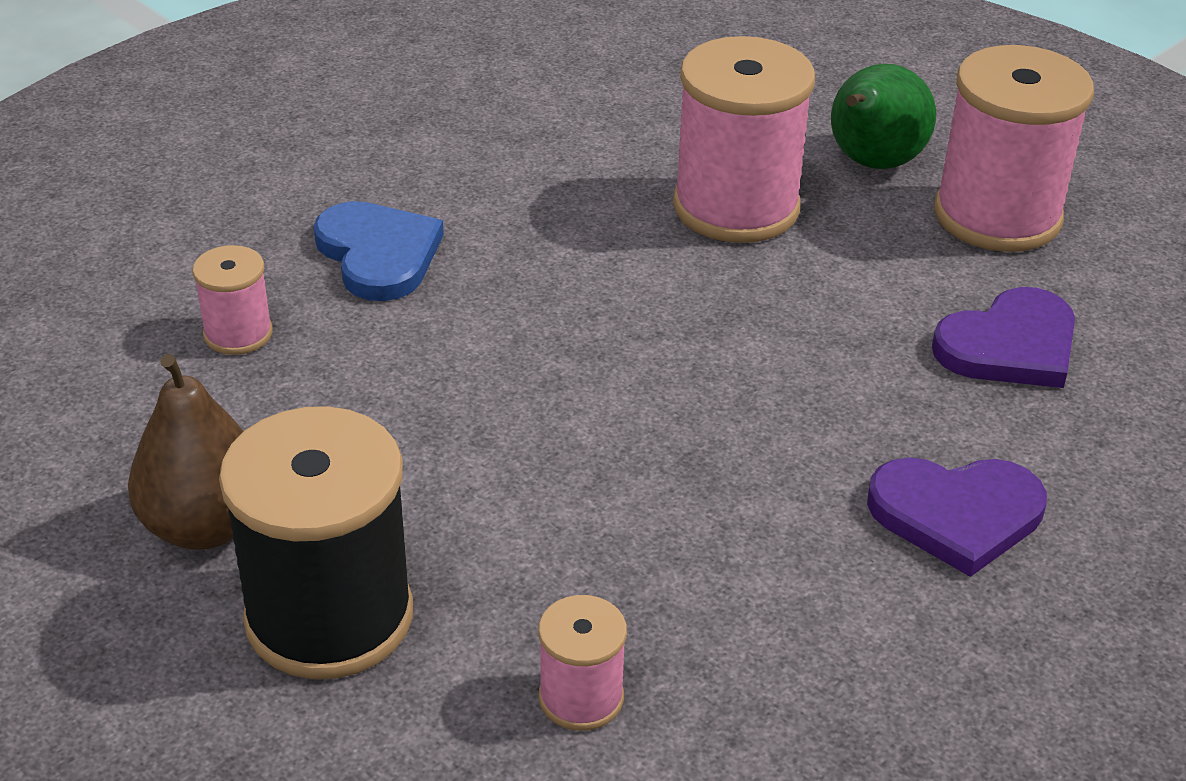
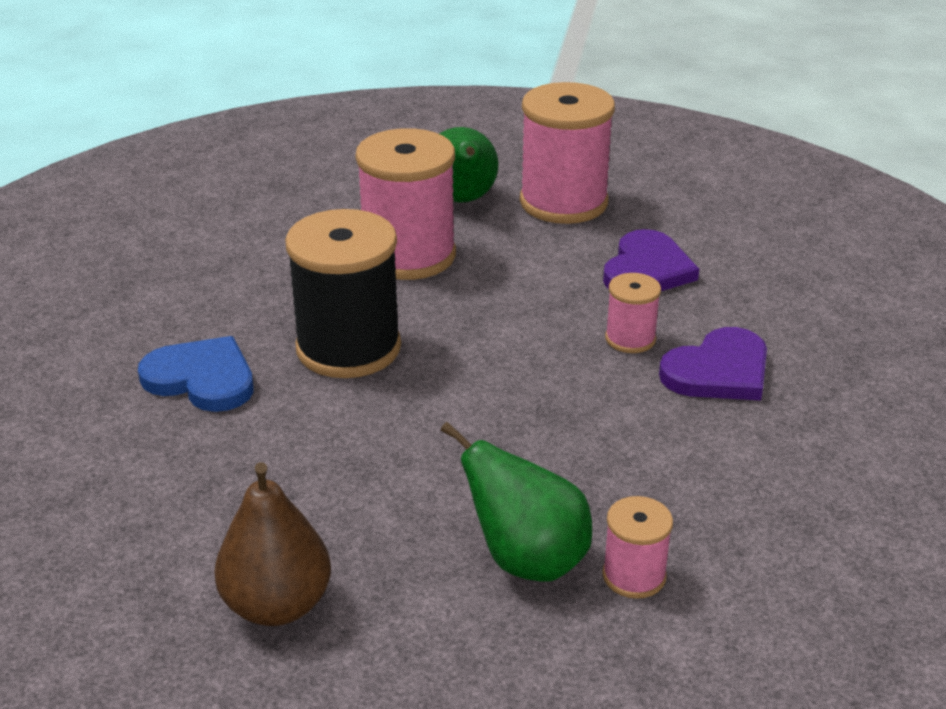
camera: 35 degrees left, 5 degrees down
(238, 334) = (155, 473): pink spool -> pink spool (630, 339)
(329, 616) = (428, 615): black spool -> black spool (348, 348)
(487, 615) = (526, 560): none -> green pear

